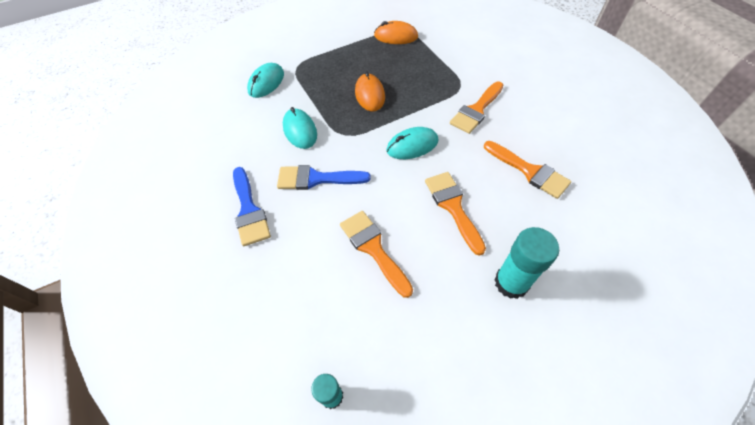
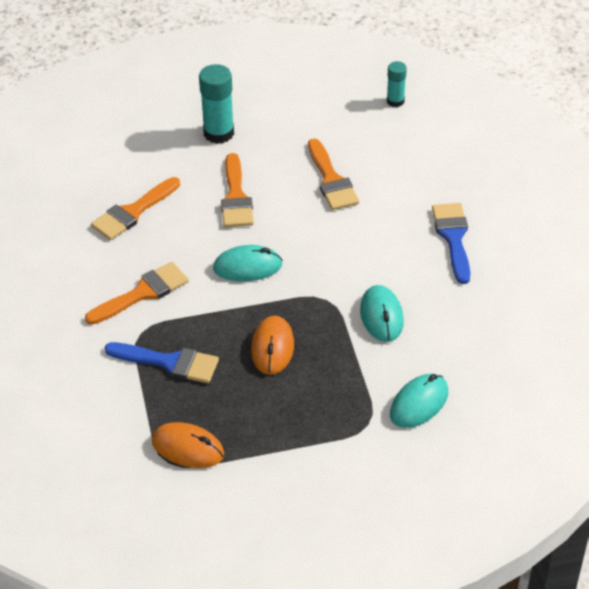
camera: 165 degrees left, 10 degrees down
(316, 179) = (373, 254): blue brush -> blue brush (169, 362)
(529, 171) = (133, 212): orange brush -> orange brush turned 105 degrees counterclockwise

